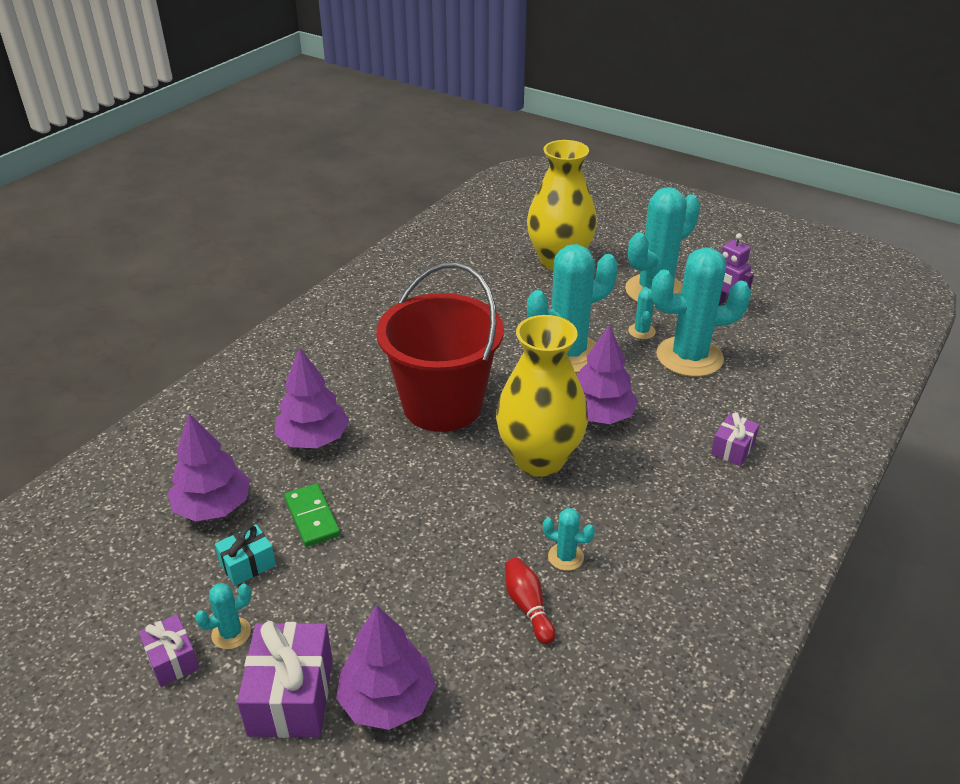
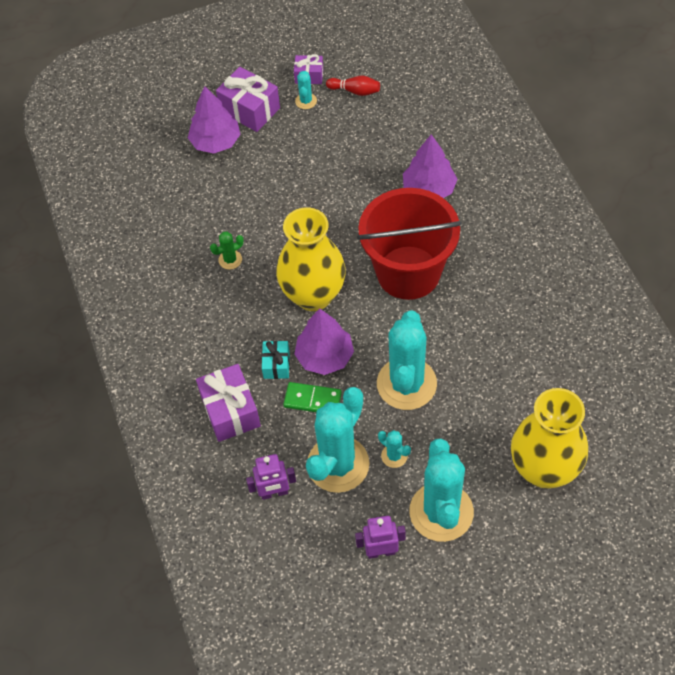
camera: 130 degrees right, 20 degrees up
(213, 507) = (405, 122): purple tree -> none
(248, 564) = (347, 122): turquoise gift -> turquoise gift (276, 365)
(312, 517) = (359, 161): green domino -> green domino (312, 400)
(528, 607) = (215, 223): red bowling pin -> red bowling pin (355, 91)
(565, 557) = (230, 260): turquoise cactus -> green cactus
(732, 448) = (230, 411): purple gift -> purple gift, size x1.75
(762, 380) = (274, 493): none -> purple robot

